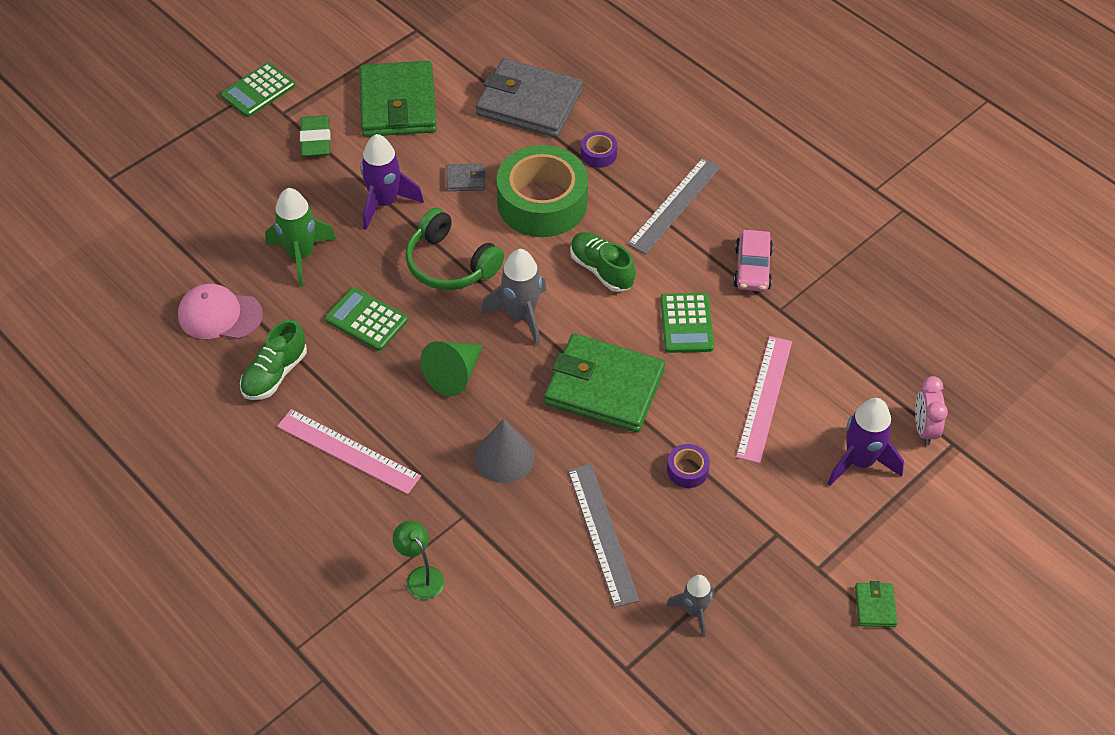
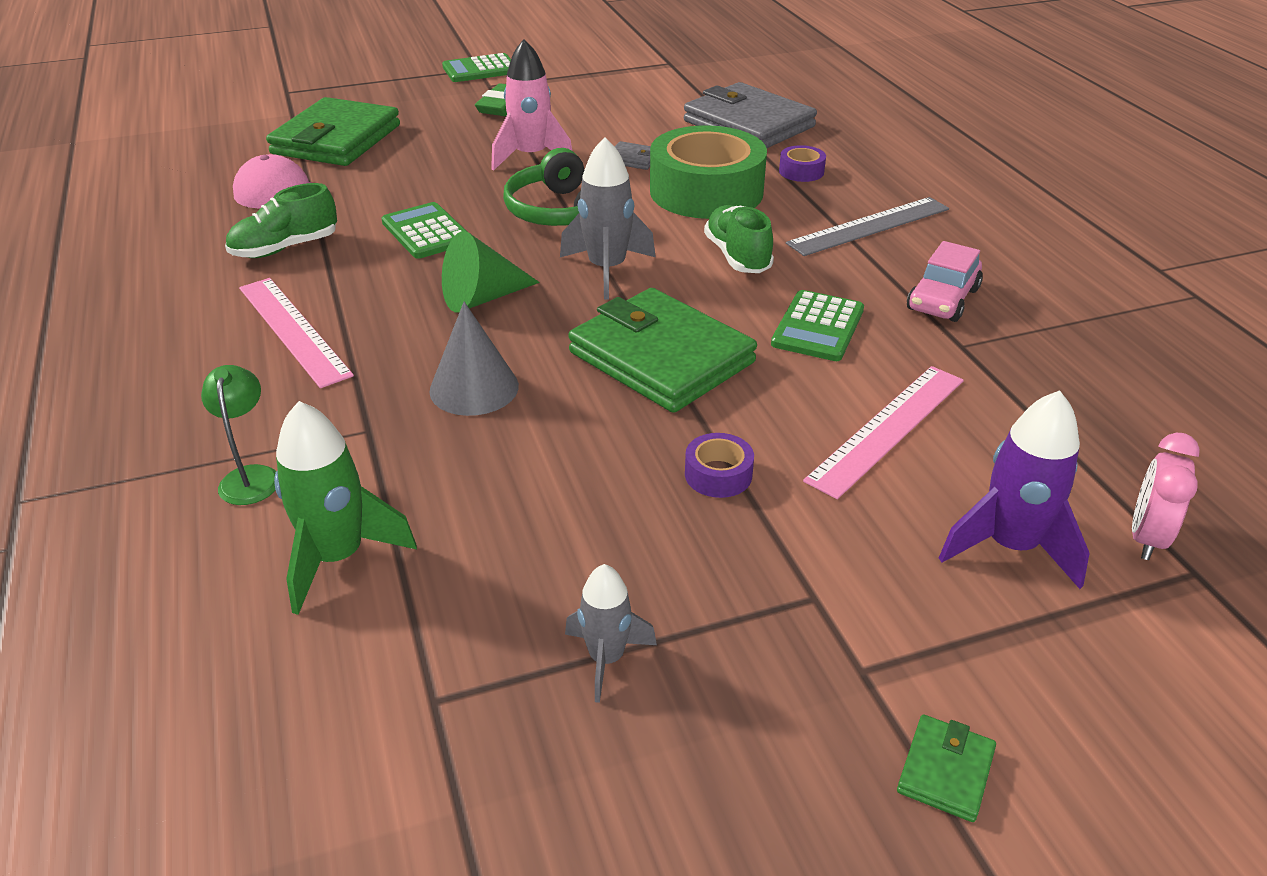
camera: 25 degrees right, 15 degrees down
(301, 256) = (408, 173): green rocket -> green rocket (338, 557)
(384, 203) = (531, 157): purple rocket -> pink rocket
(398, 104) = (608, 100): green wallet -> green wallet (336, 140)
(602, 534) = (537, 509): grey ruler -> none

